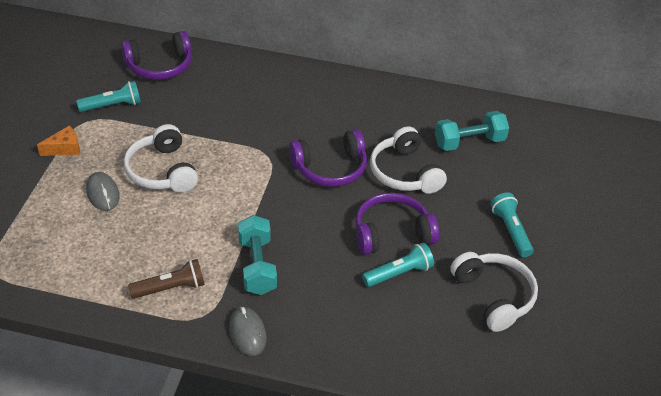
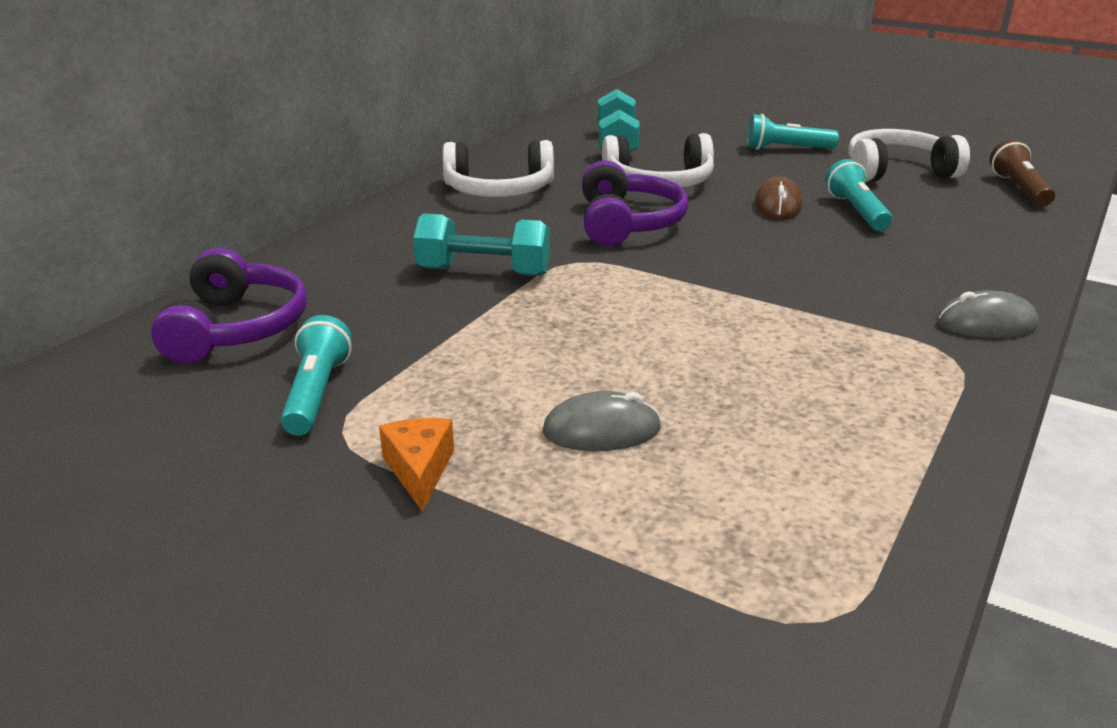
camera: 70 degrees left, 15 degrees down
(162, 171) = (563, 357): white headphones -> white headphones (499, 190)
(170, 288) = (886, 380): brown flashlight -> brown flashlight (1019, 189)
(257, 266) = (835, 299): turquoise dumbbell -> turquoise dumbbell (484, 272)
(392, 233) = (778, 205): purple headphones -> brown mouse

